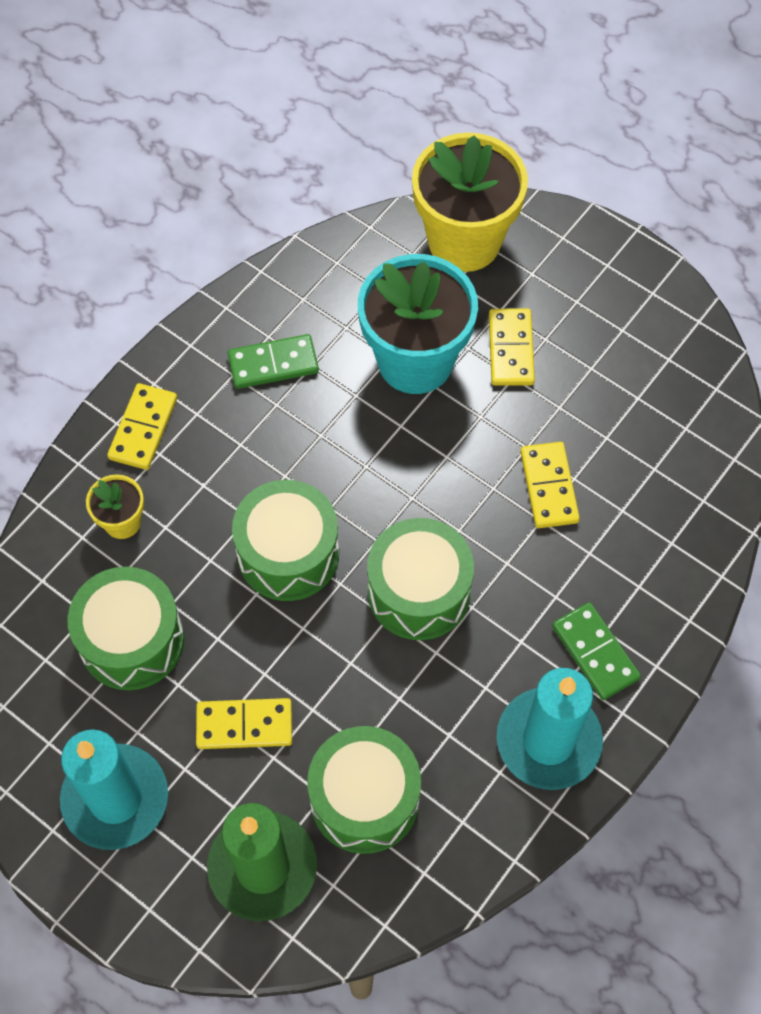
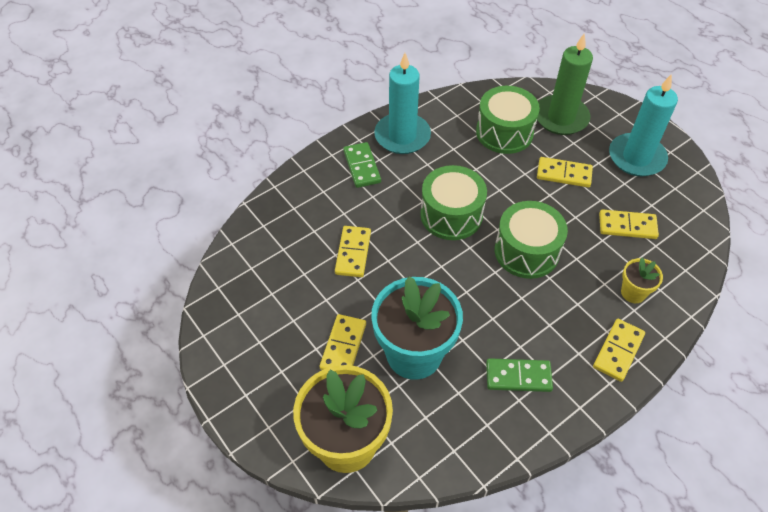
camera: 165 degrees left, 10 degrees down
(132, 640) = (627, 226): green drum -> yellow domino

